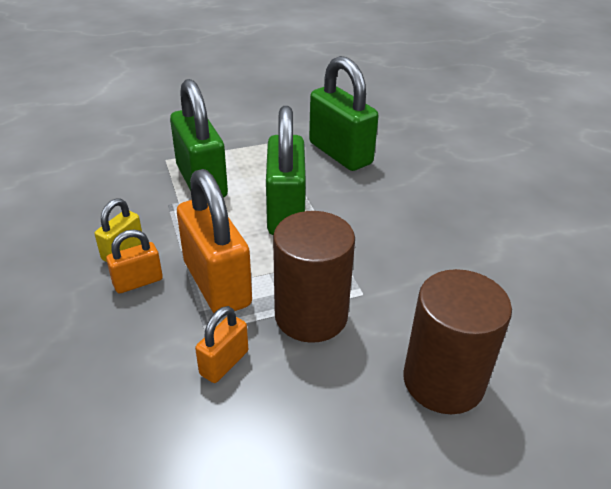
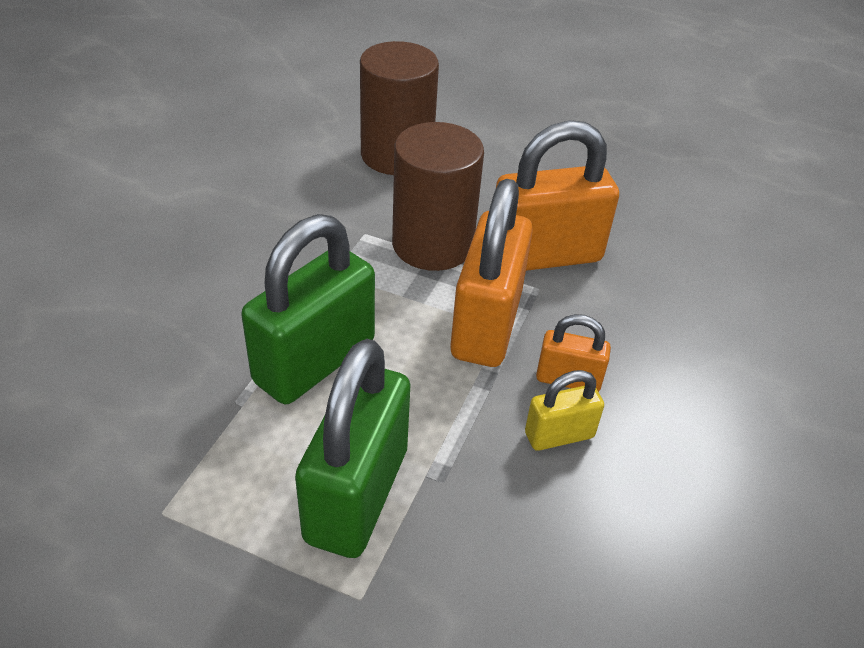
camera: 140 degrees left, 5 degrees up
(224, 363) = (544, 255): orange padlock -> orange padlock, size x1.99
(340, 153) = (107, 409): green padlock -> none

